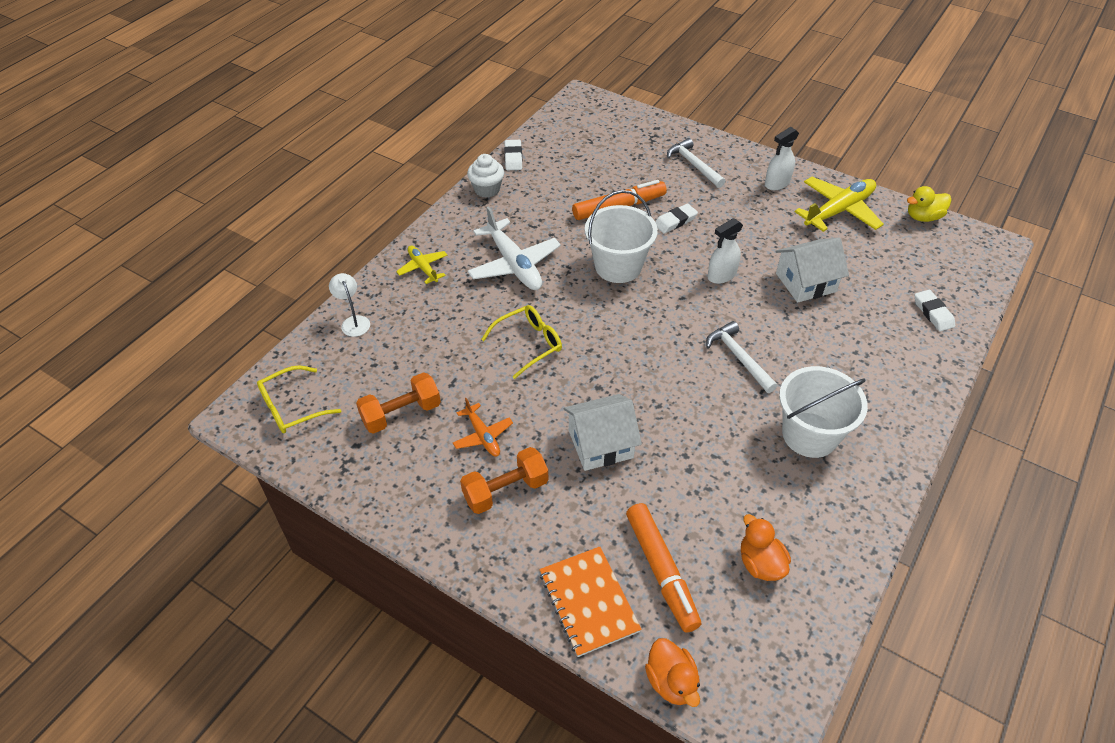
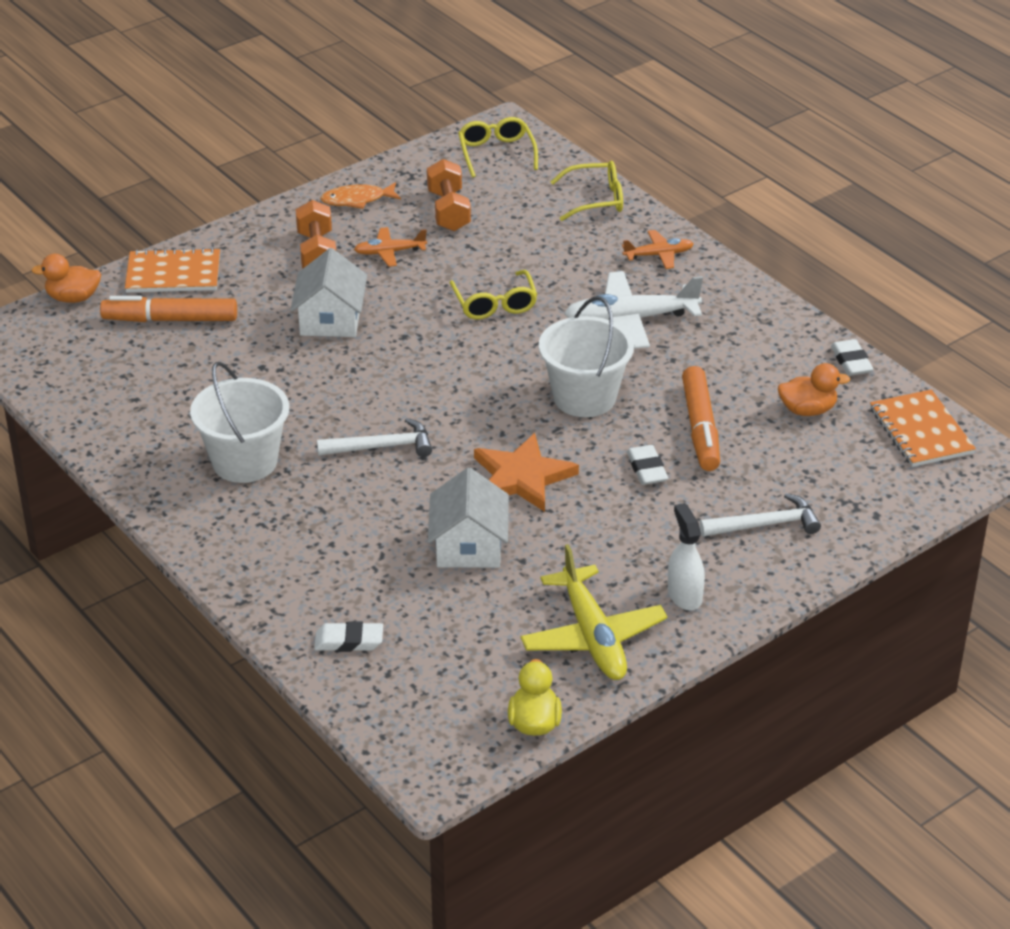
camera: 110 degrees right, 10 degrees down
(353, 322) = (595, 199): white lamp -> yellow glasses
(404, 490) = (357, 200): none -> orange fish
(423, 268) = (658, 255): yellow plane -> orange plane
(487, 189) = (788, 326): white cupcake -> none
(513, 158) = (851, 361): white eraser -> white eraser turned 60 degrees clockwise
(569, 122) = (921, 431): none -> orange notebook
(721, 275) = (522, 477): white spray bottle -> orange star
(760, 563) = (132, 378): orange duck -> orange duck (807, 410)

